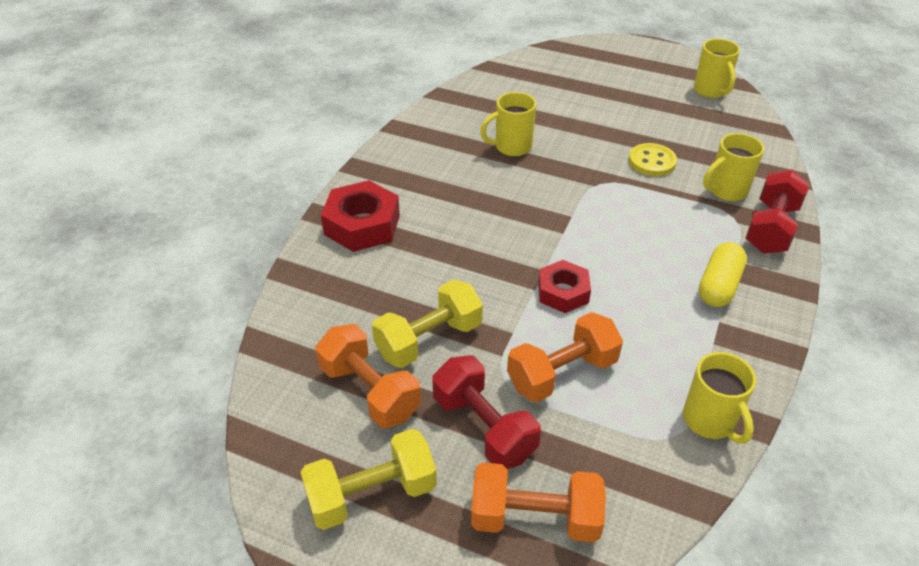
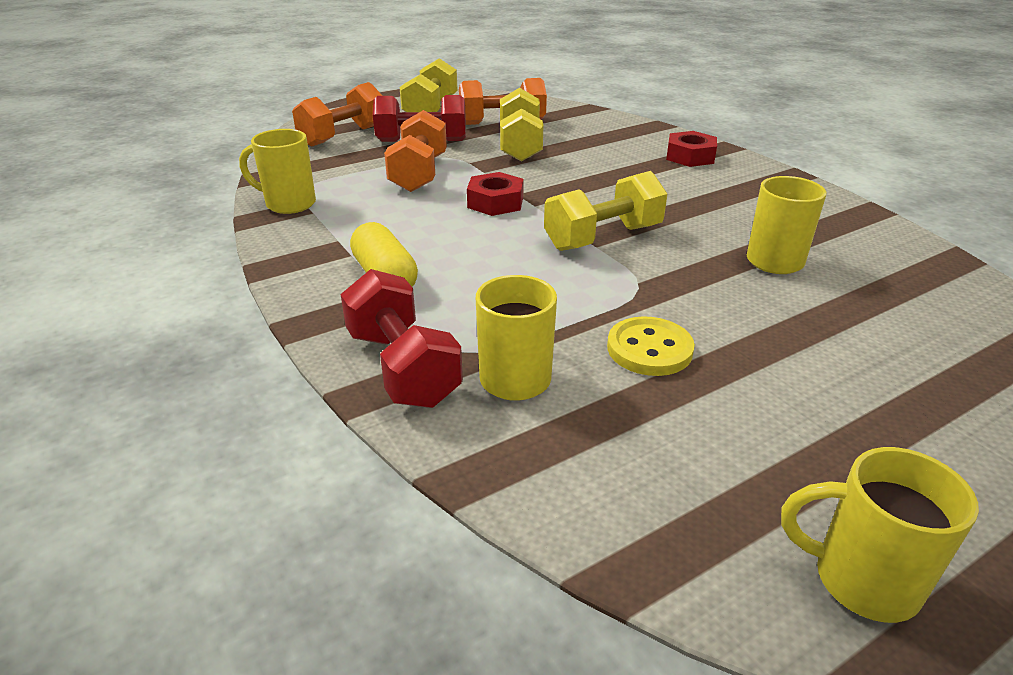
camera: 125 degrees right, 10 degrees down
(362, 225) = (690, 156): red nut -> red nut, size x0.65
(557, 217) = (603, 238): none -> yellow dumbbell

